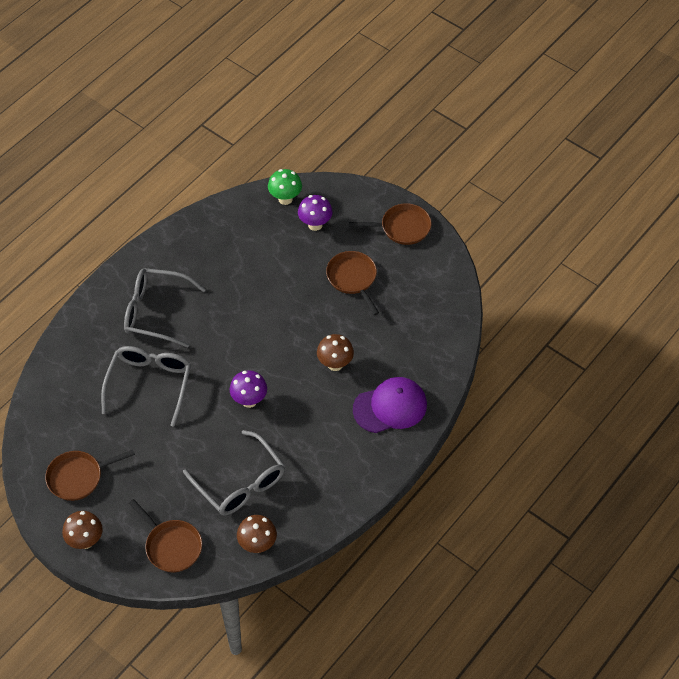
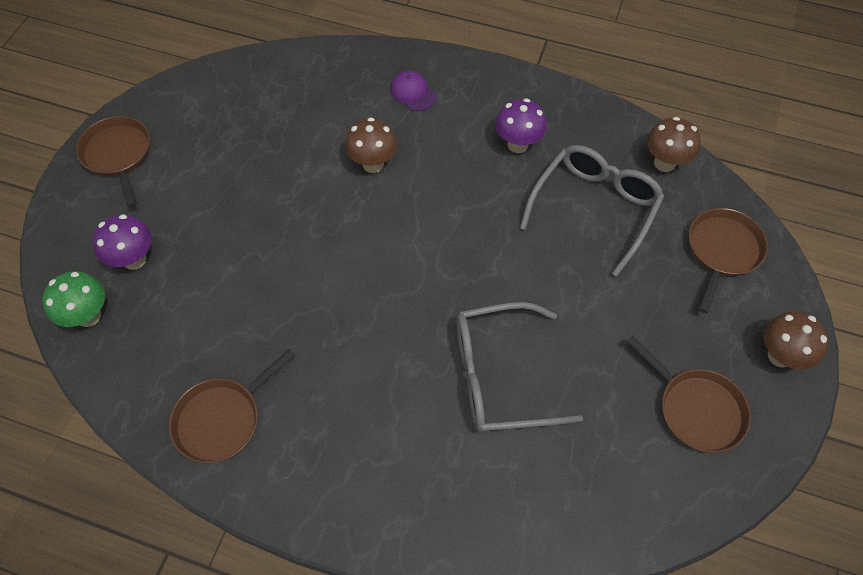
camera: 110 degrees left, 5 degrees up
(155, 312) = (367, 422): grey glasses -> none
(249, 400) = (470, 240): purple mushroom -> purple mushroom (517, 144)
(353, 279) = (224, 185): brown pan -> brown pan (223, 419)
(390, 407) = (413, 93): purple cap -> purple cap, size x0.53

